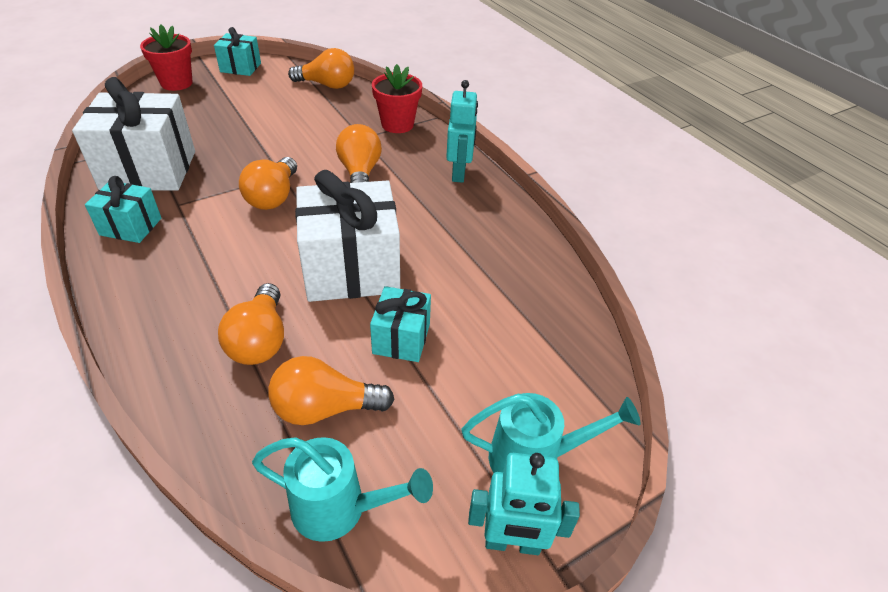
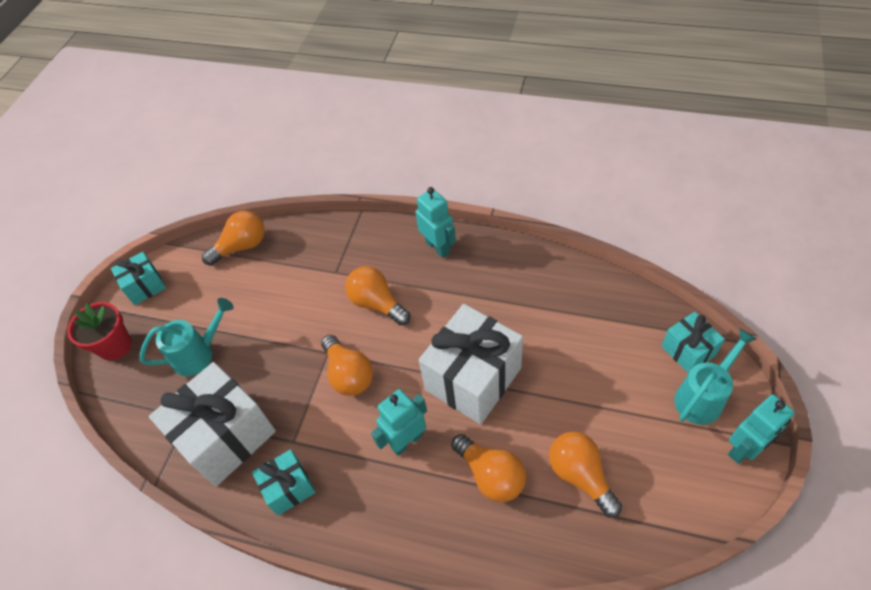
camera: 35 degrees left, 10 degrees up
(242, 265) = (406, 441): none -> turquoise robot
(325, 408) = (580, 475): orange light bulb -> orange light bulb turned 105 degrees clockwise
(339, 508) = (658, 516): turquoise watering can -> turquoise watering can (199, 354)
(397, 124) = (344, 240): red flower pot -> none
(401, 338) = (560, 395): turquoise gift -> turquoise gift (688, 351)

